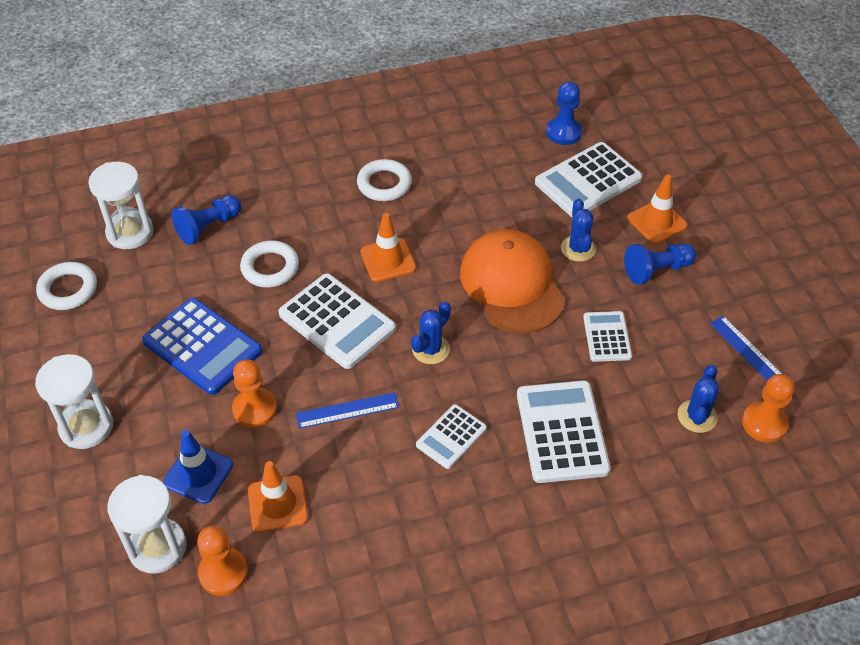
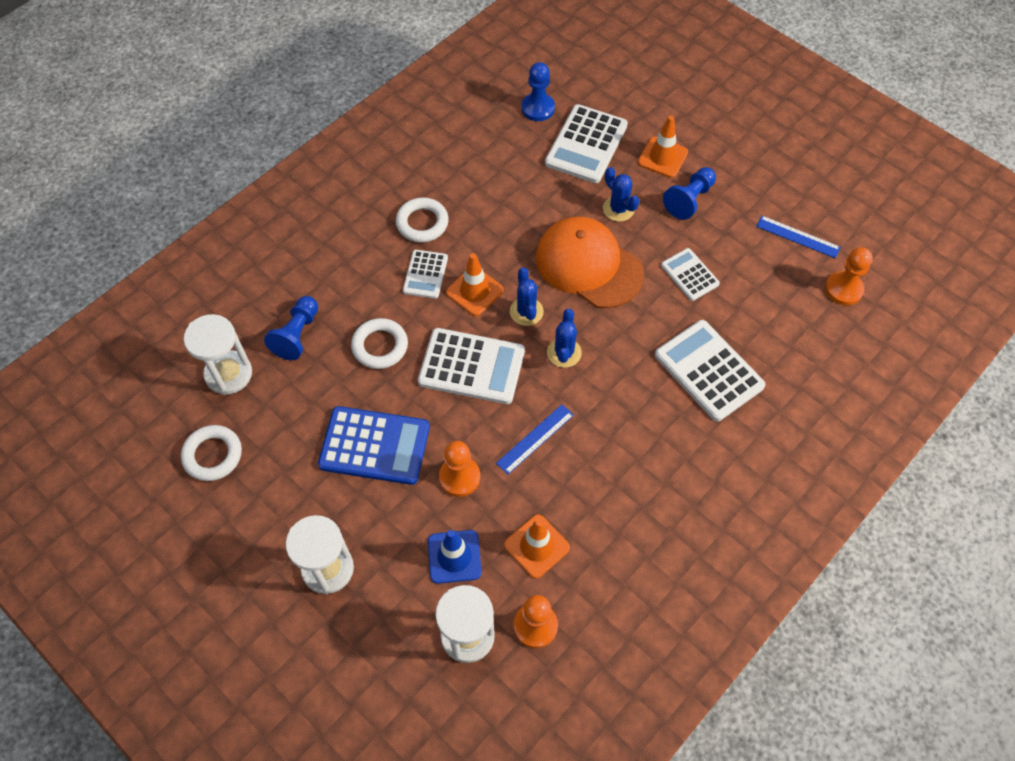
camera: 30 degrees left, 10 degrees up
(451, 437) = (630, 418): white calculator -> white calculator (425, 274)
(697, 416) = (795, 308): blue cactus -> blue cactus (526, 311)

